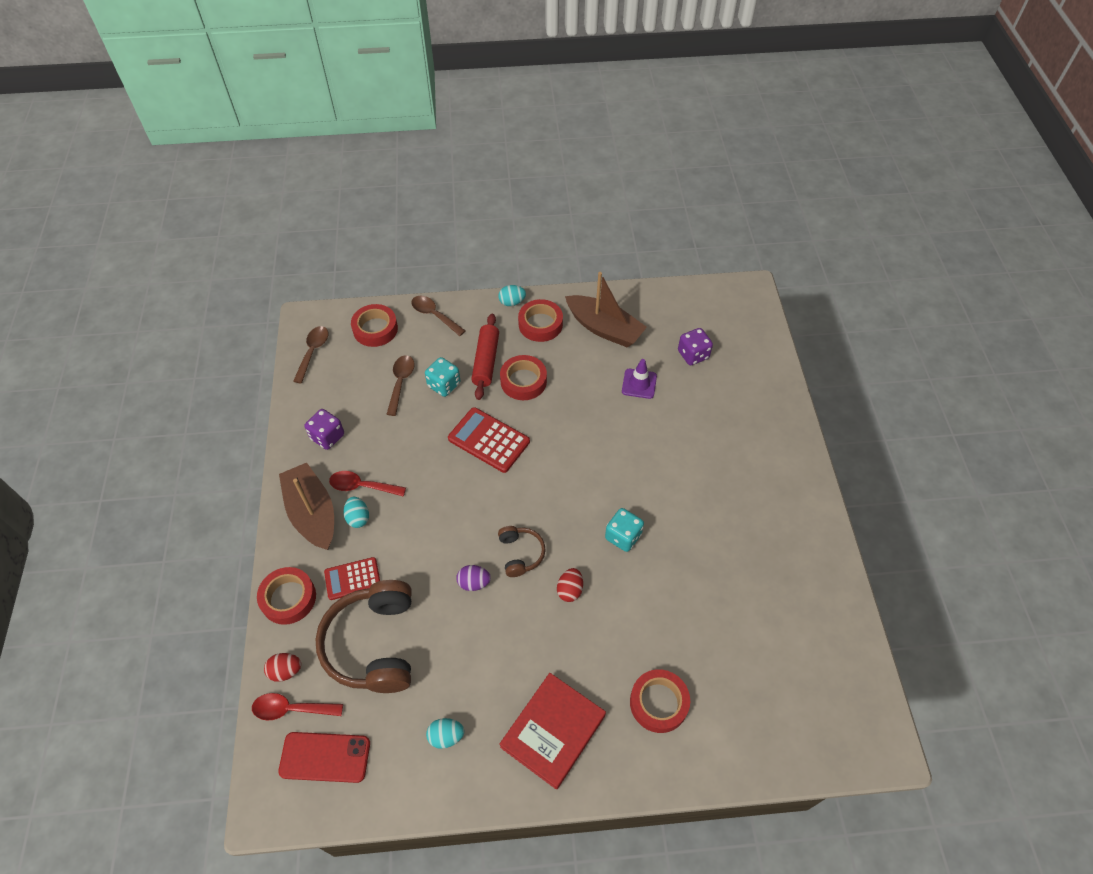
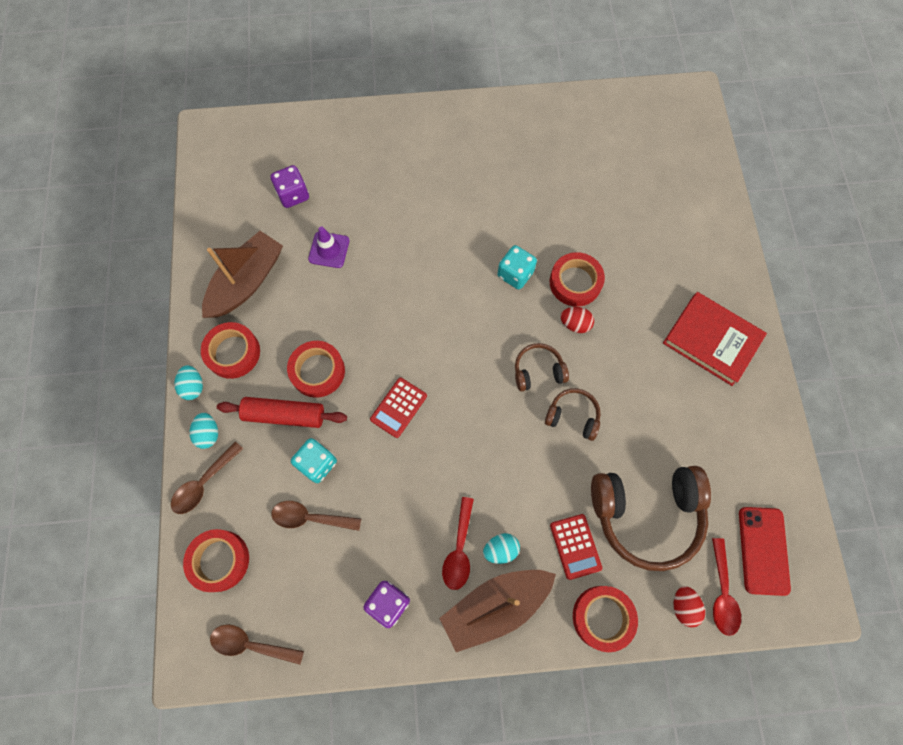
camera: 90 degrees left, 15 degrees up
(446, 736) = (728, 435): turquoise egg -> turquoise egg (208, 434)
(474, 583) = (572, 416): purple egg -> brown headphones
(489, 440) = (398, 407): red calculator -> red calculator, size x0.66
(658, 703) = (676, 253): red tape -> red tape (575, 282)

